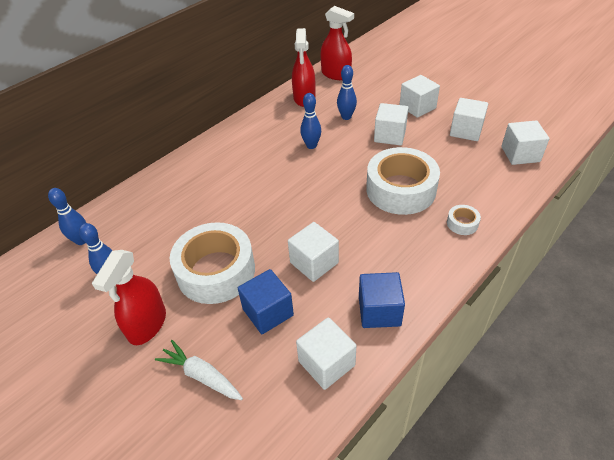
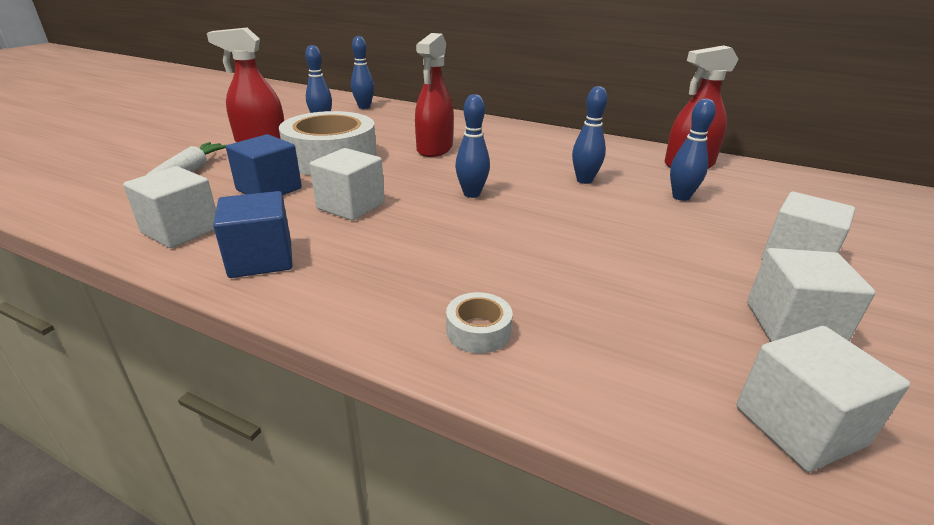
camera: 70 degrees right, 15 degrees down
(314, 199) = (471, 194): none -> blue bowling pin
(336, 74) = (783, 179): red spray bottle -> red spray bottle (434, 149)
(390, 135) = (673, 236): white cube -> none
(400, 189) = (535, 257): white tape -> none

